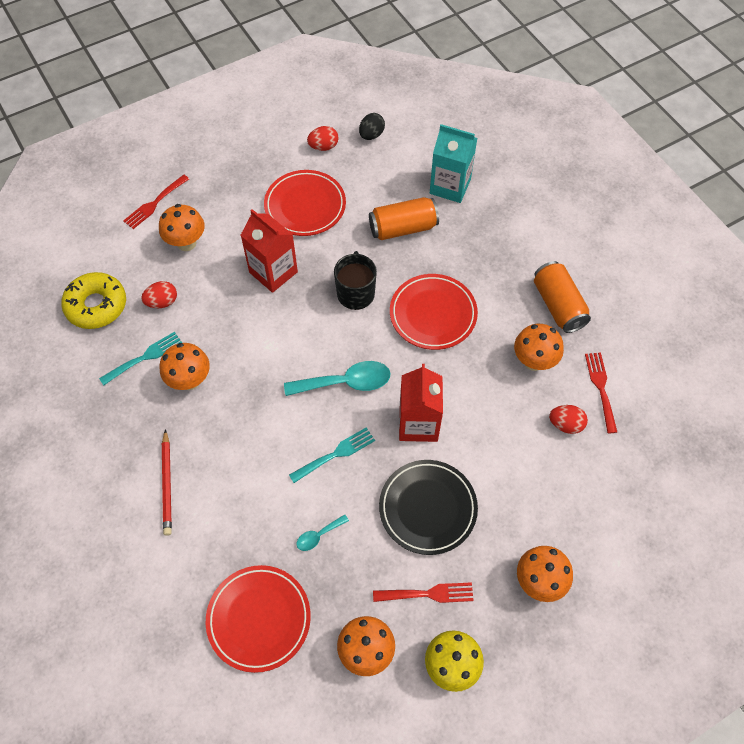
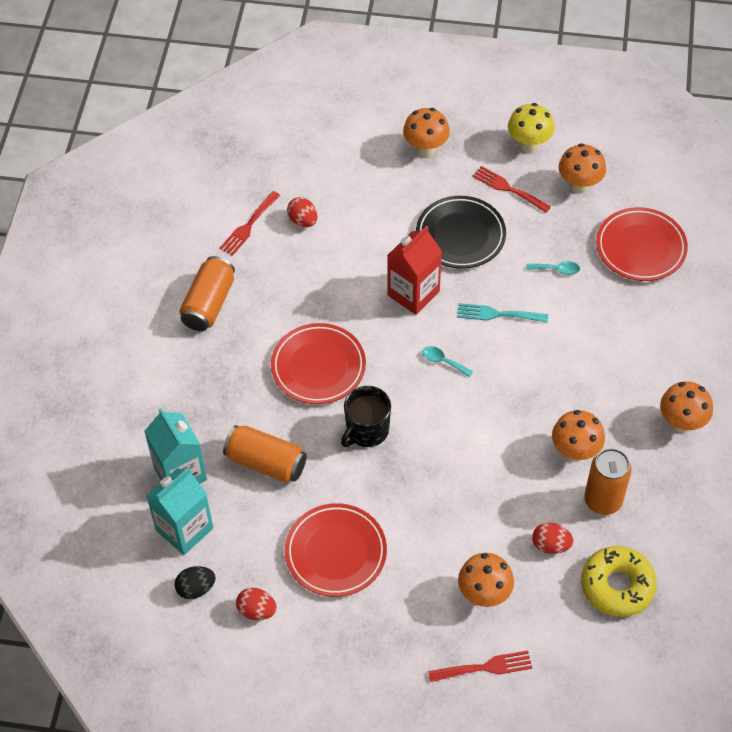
camera: 140 degrees left, 5 degrees down
(144, 357) = (603, 500): turquoise fork -> orange can
(167, 484) = (650, 379): red pencil -> none
(273, 272) = (424, 503): red carton -> none
(345, 382) = (443, 361): turquoise spoon -> turquoise spoon, size x0.50
(412, 159) = (184, 529): none -> turquoise carton
(534, 361) = (277, 277): orange mushroom -> orange mushroom (681, 423)

